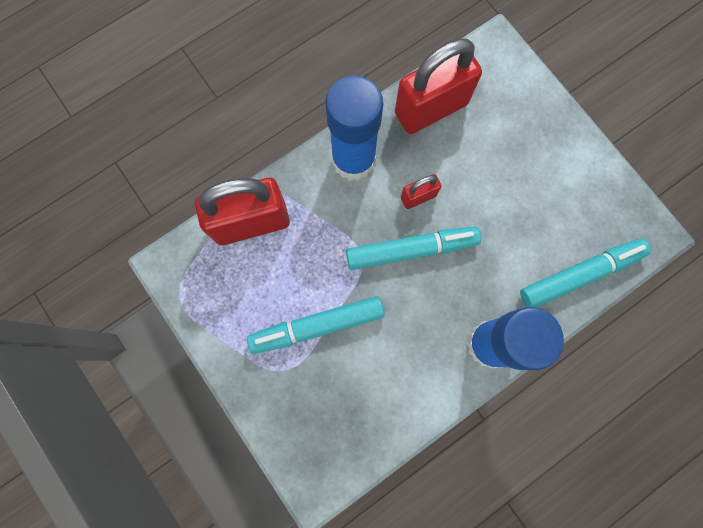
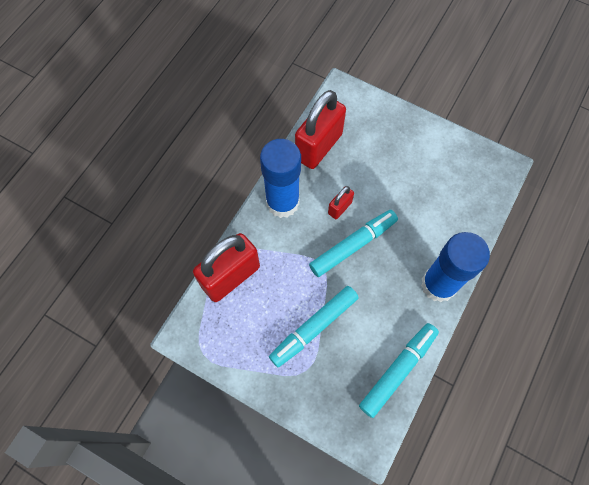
camera: 25 degrees left, 10 degrees down
(579, 275) = (472, 212): turquoise marker -> turquoise marker (397, 370)

